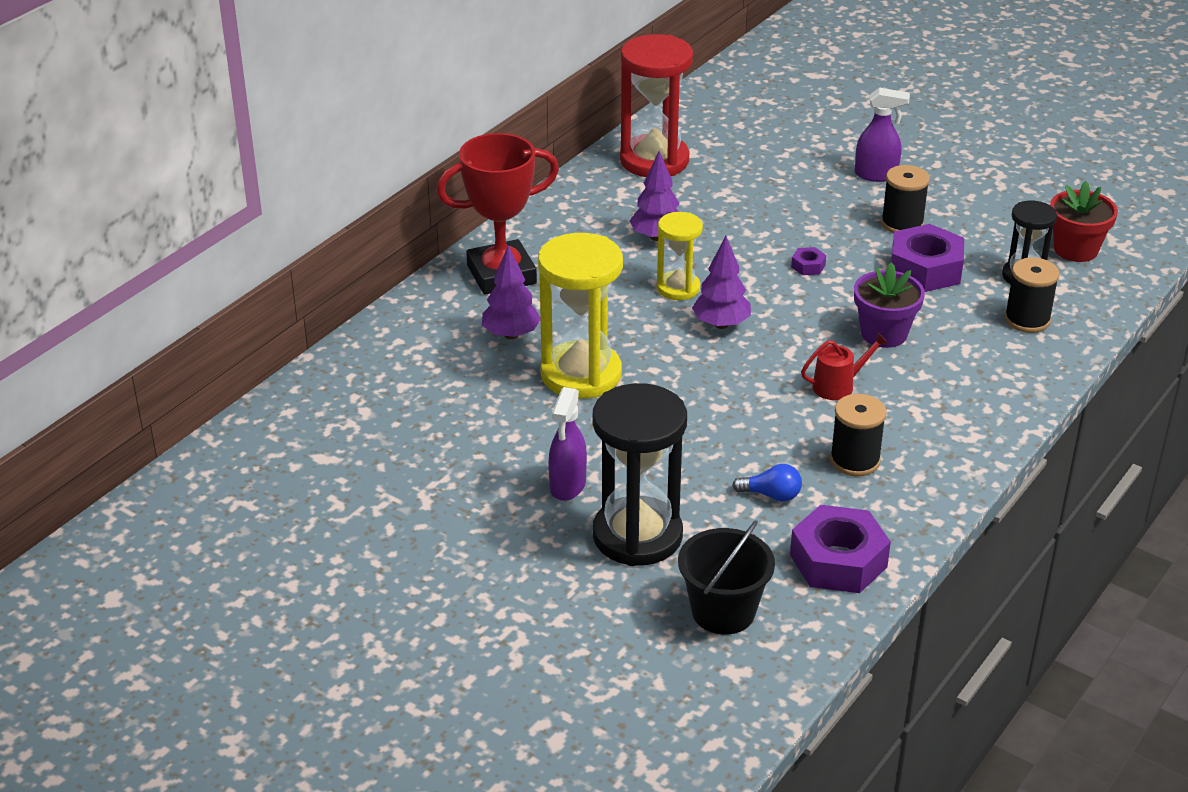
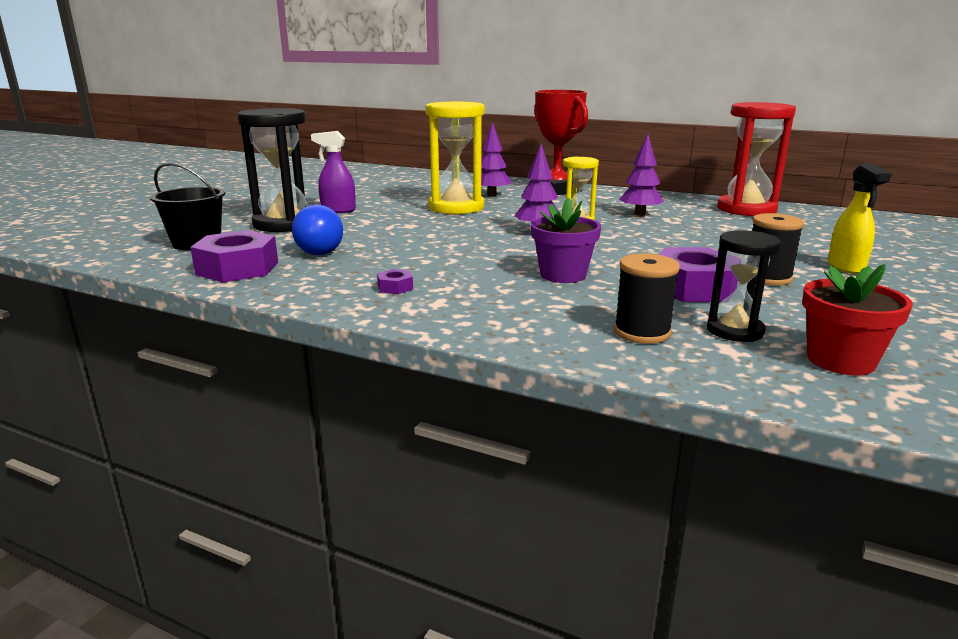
camera: 80 degrees right, 15 degrees down
(771, 495) = (323, 250): blue light bulb -> blue light bulb, size x1.64
(808, 266) = (648, 250): purple nut -> purple nut (395, 287)
(838, 386) = (472, 263): red watering can -> none
(855, 460) = (367, 270): black spool -> none
(876, 175) = (846, 267): purple spray bottle -> yellow spray bottle

